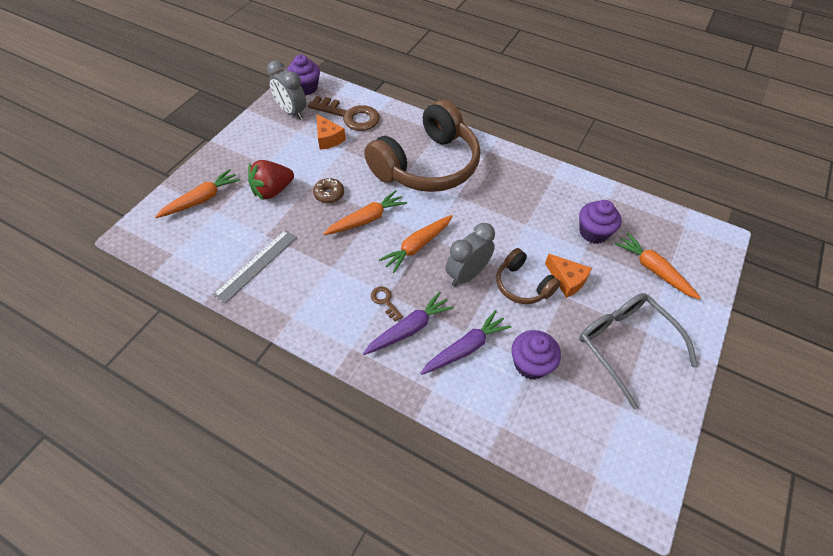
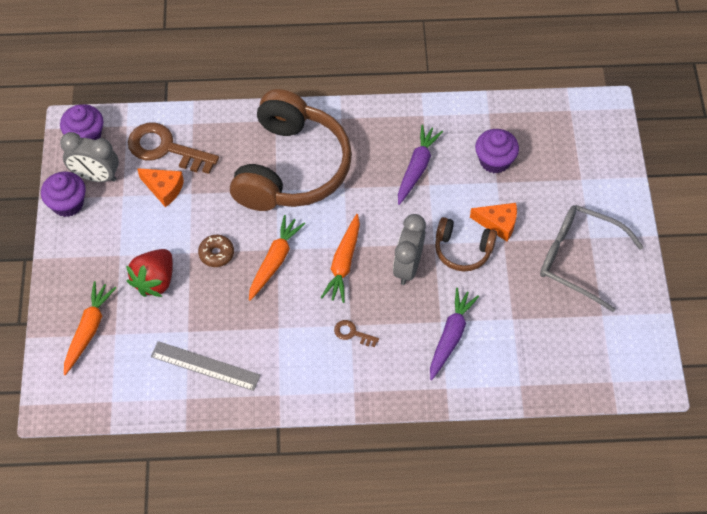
camera: 30 degrees left, 5 degrees up
(256, 265) = (205, 366): grey ruler -> grey ruler turned 75 degrees counterclockwise
(350, 116) = (165, 148): brown key -> brown key turned 150 degrees counterclockwise
(409, 329) = (391, 347): purple carrot -> purple carrot (417, 168)
(530, 364) = (512, 319): purple cupcake -> purple cupcake (68, 204)
(653, 270) = (566, 172): orange carrot -> none

